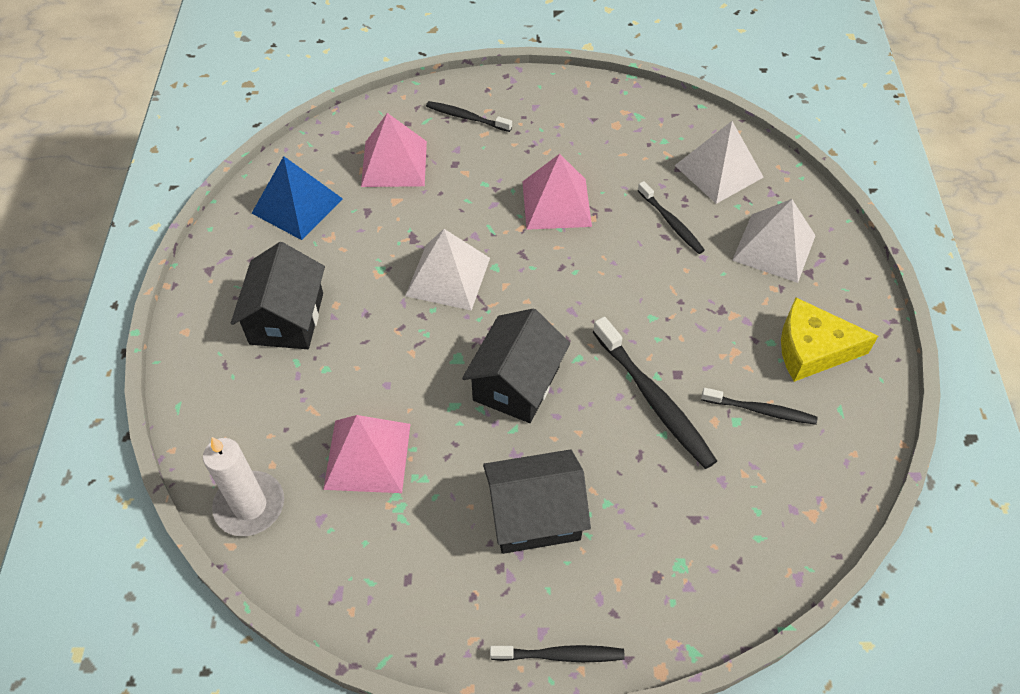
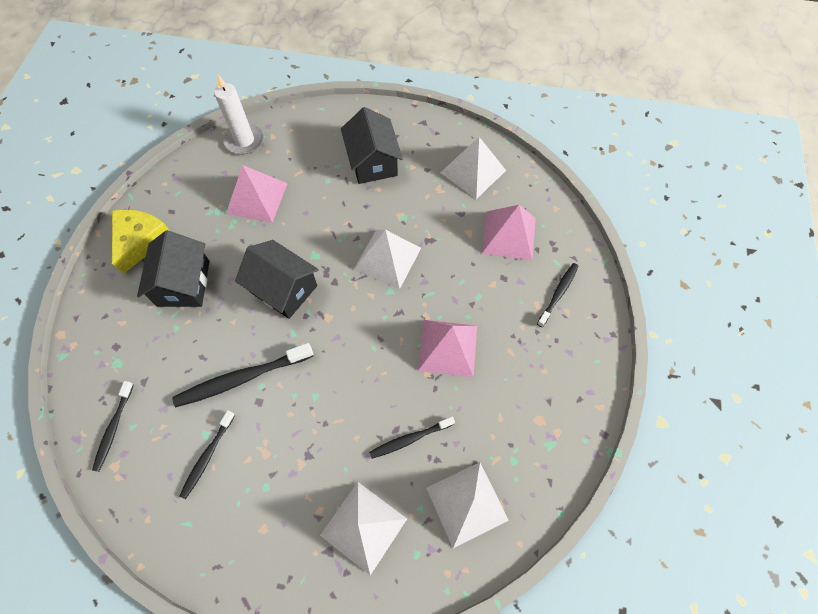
camera: 100 degrees right, 10 degrees up
(287, 318) = (373, 162): black house -> black house turned 60 degrees clockwise
(297, 205) = (473, 171): blue pyramid -> white pyramid
(560, 655) = (94, 281): black toothbrush -> black toothbrush (113, 428)
(812, 349) = (249, 522): yellow cheese -> yellow cheese (141, 241)

